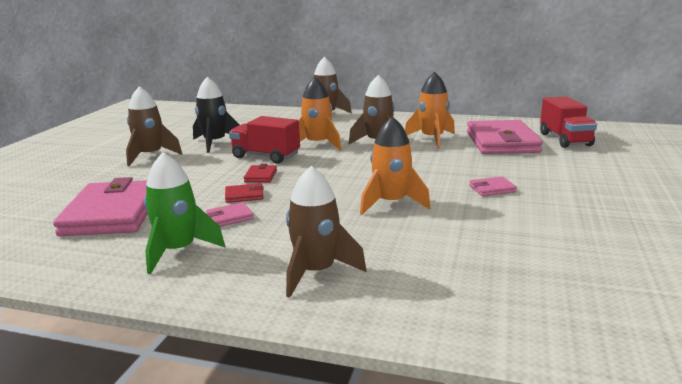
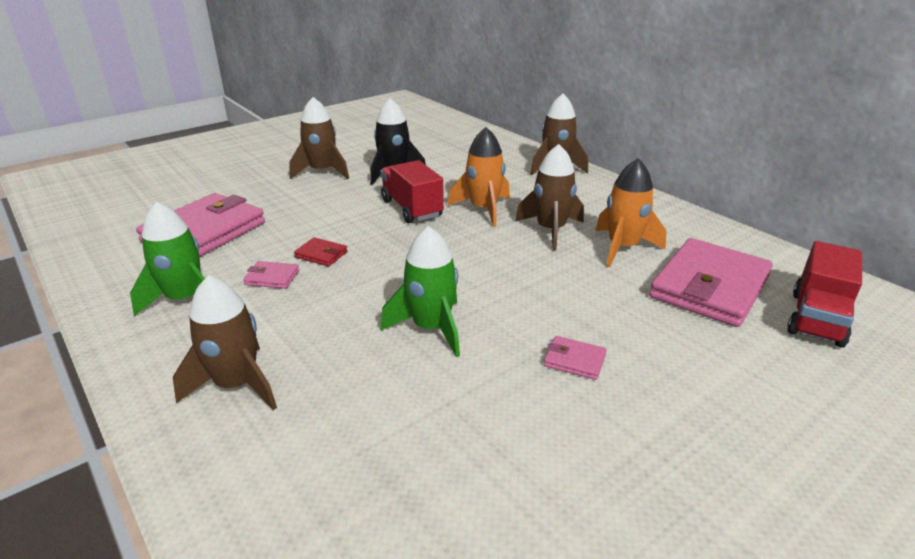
camera: 35 degrees right, 10 degrees up
(260, 176) = (370, 234): red wallet -> none
(391, 203) = (431, 328): orange rocket -> green rocket

